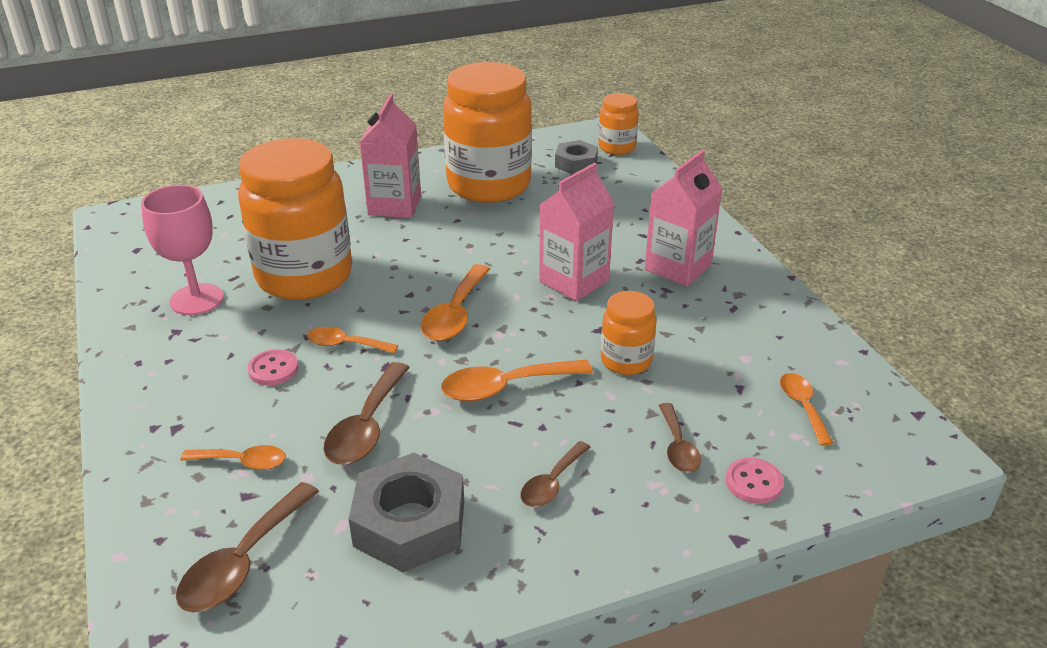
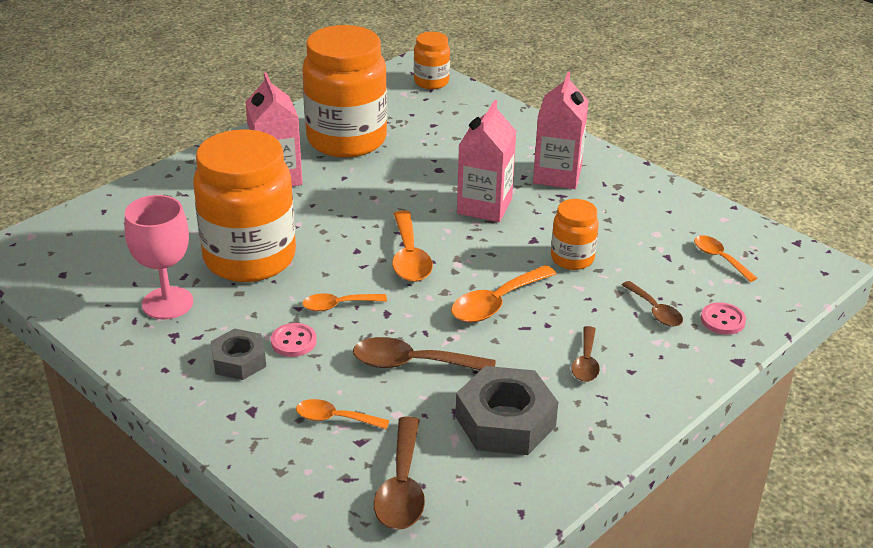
camera: 25 degrees left, 0 degrees up
(243, 462) = (334, 418): orange spoon -> orange spoon turned 150 degrees counterclockwise
(366, 427) = (412, 363): brown spoon -> brown spoon turned 105 degrees clockwise
(576, 163) = (407, 104): grey nut -> grey nut (239, 361)

